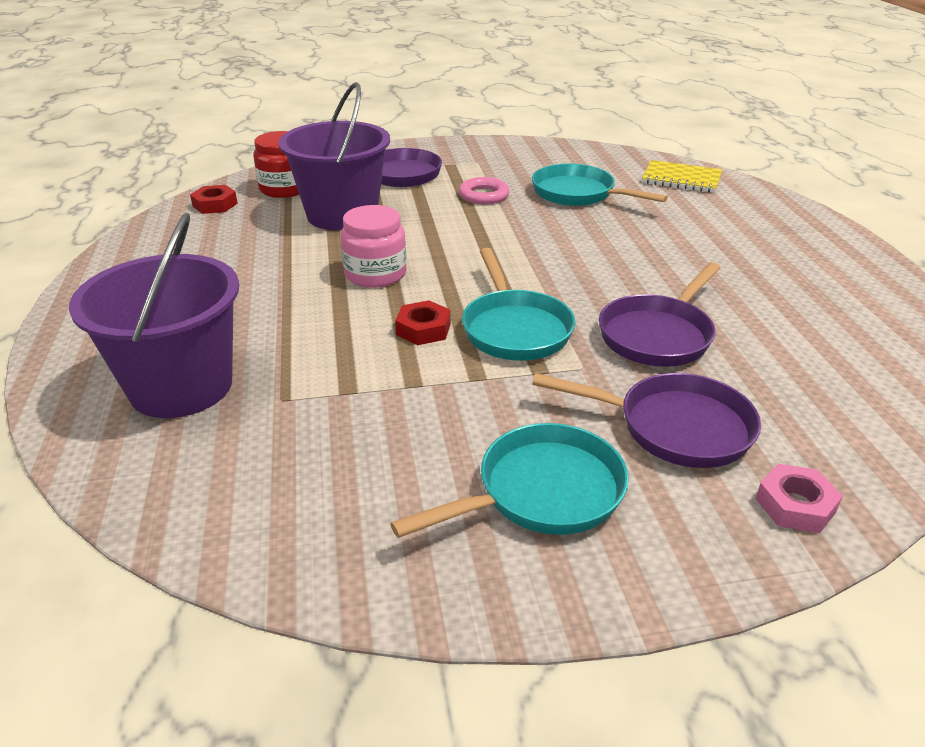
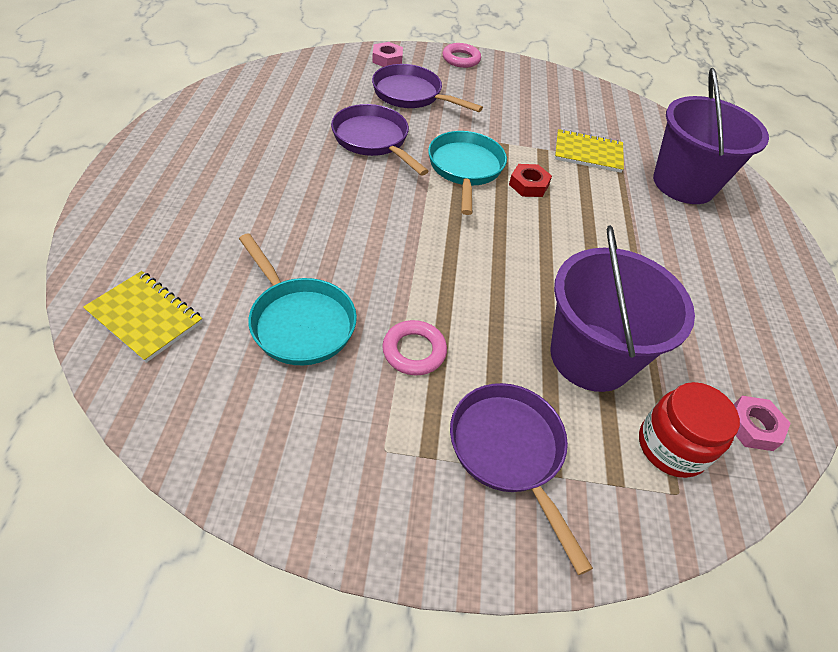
camera: 170 degrees left, 15 degrees up
(215, 205) = (753, 427): red nut -> pink nut
(337, 398) = (588, 153): none -> yellow notebook
(375, 274) = (558, 249): pink jar -> none
(541, 492) = (493, 89): turquoise pan -> none
(657, 568) = (461, 59): none -> pink ring
(658, 335) = (373, 140): purple pan -> purple pan turned 90 degrees counterclockwise

